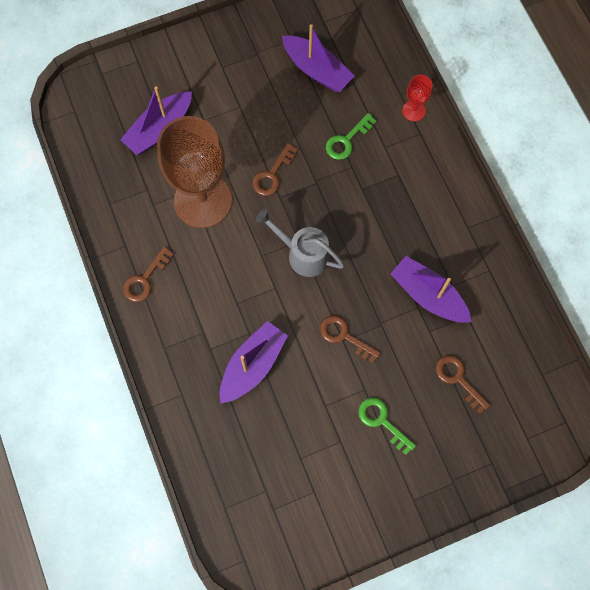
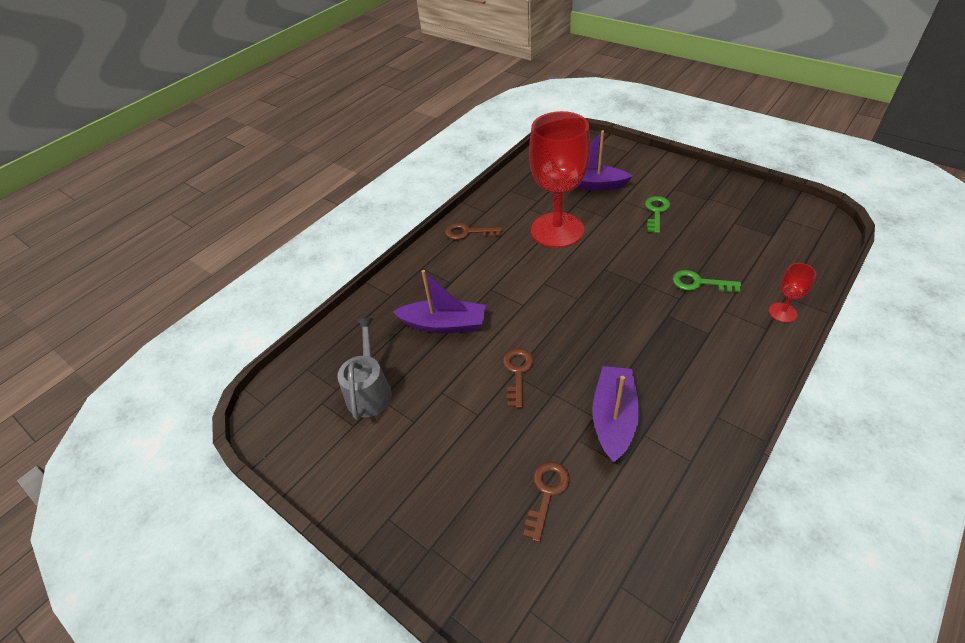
camera: 65 degrees right, 25 degrees down
(203, 201) = (557, 230): brown goblet -> red goblet
(272, 174) = (618, 255): brown key -> none
(303, 254) = (569, 306): grey watering can -> grey watering can (369, 390)
(316, 70) = (737, 235): purple boat -> none
(382, 421) = (455, 446): green key -> green key (656, 212)

